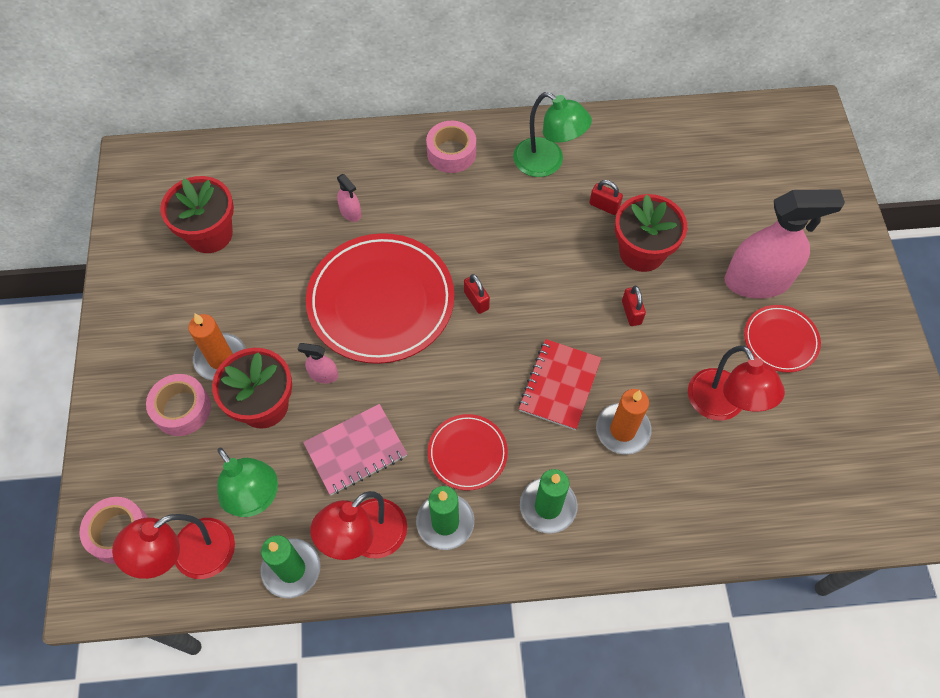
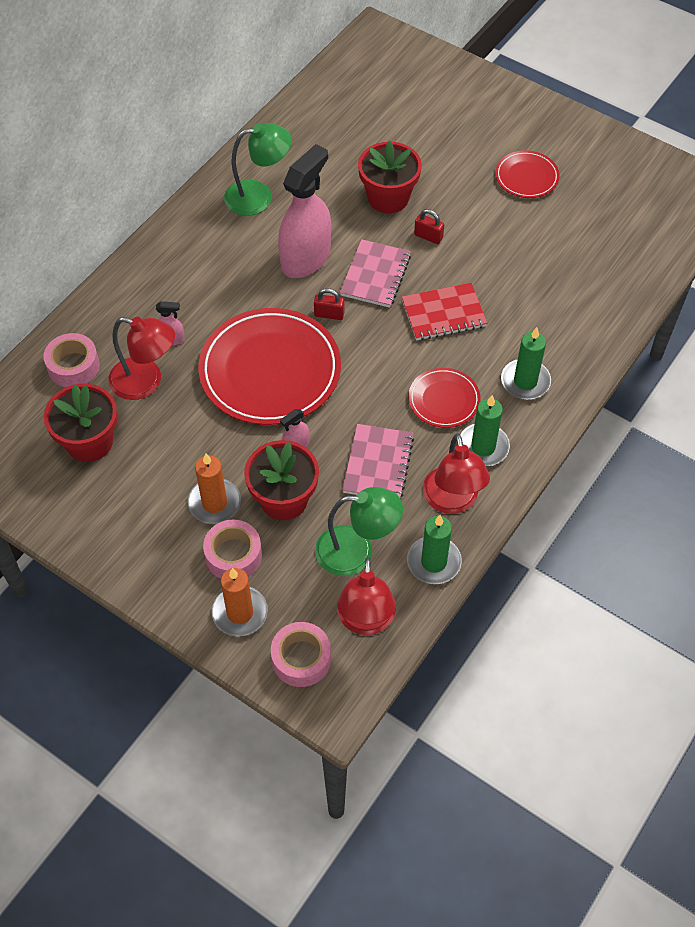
camera: 50 degrees left, 5 degrees down
(451, 153) = (186, 244): pink tape -> pink tape (73, 366)
(549, 304) = (375, 275): none -> pink notebook
(559, 385) = (443, 314): red notebook -> red notebook turned 75 degrees counterclockwise
(604, 206) = (330, 191): red padlock -> none
(622, 430) = (509, 303): orange candle -> orange candle (240, 613)
(722, 406) = (542, 240): red lamp -> red lamp (146, 382)
(757, 280) = (472, 156): pink spray bottle -> pink spray bottle (305, 258)

